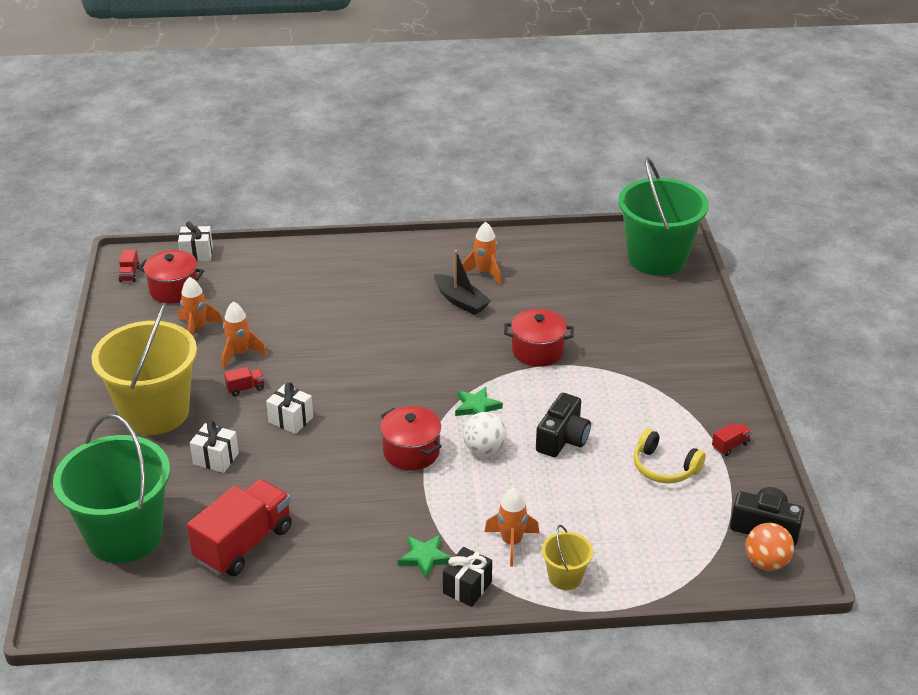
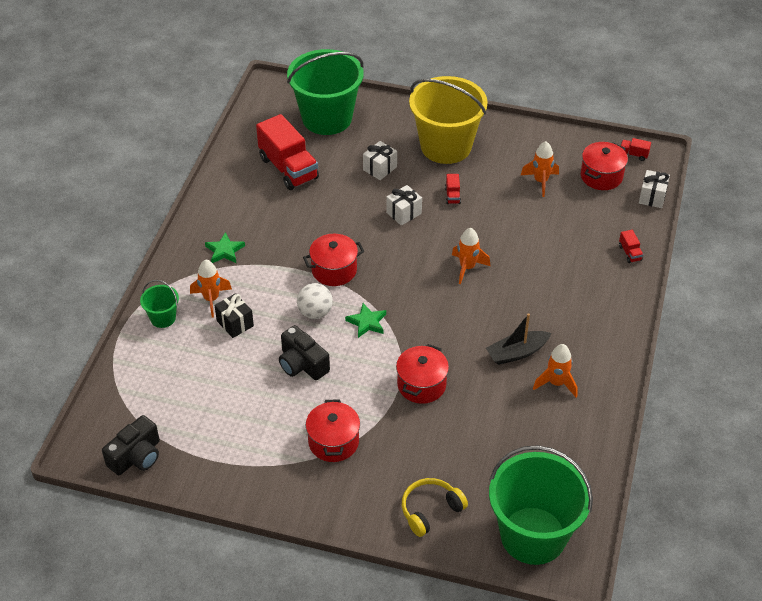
camera: 110 degrees right, 10 degrees up
(239, 354) = (497, 199): orange rocket -> orange rocket (467, 267)
(467, 587) = (185, 265): black gift -> black gift (235, 323)
(565, 577) = (163, 318): yellow bucket -> green bucket
(644, 390) = (333, 442): none -> red pot
(664, 467) = (235, 418): yellow headphones -> yellow headphones (430, 510)
(730, 446) = (235, 474): red truck -> red truck (630, 253)
(766, 562) = (103, 440): orange ball -> none

